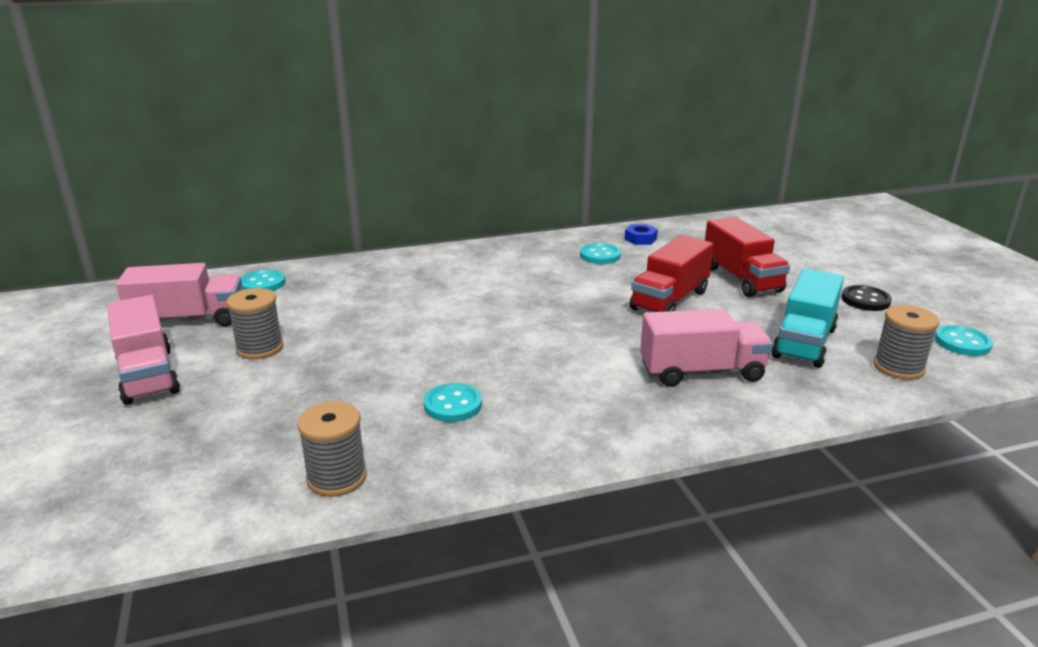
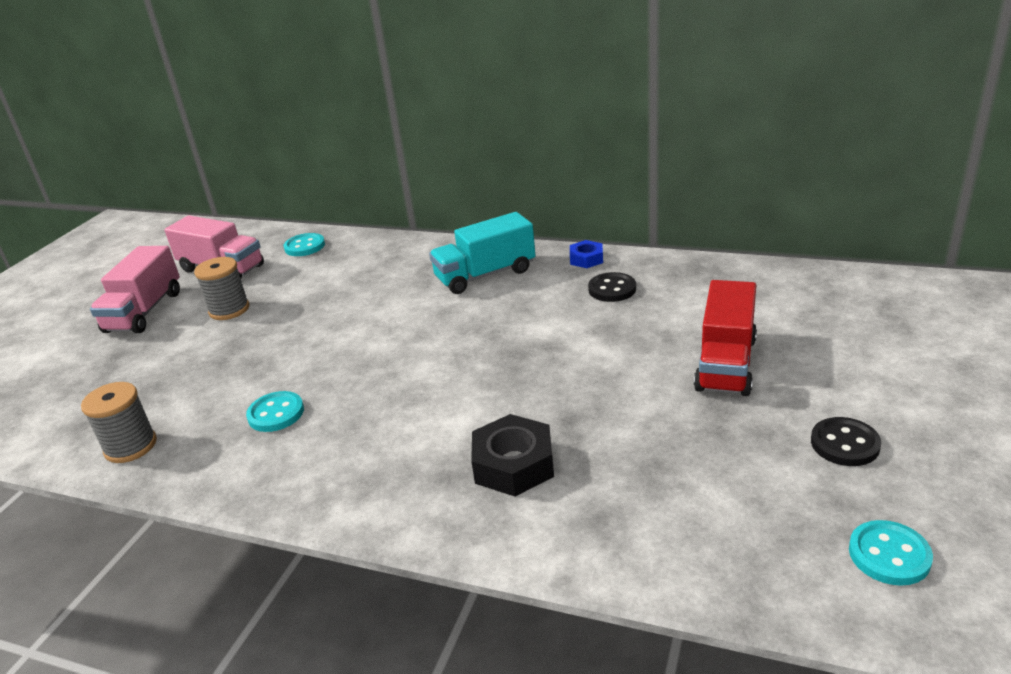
camera: 40 degrees right, 5 degrees up
(600, 255) = (612, 289): turquoise button -> black button
(640, 239) = (685, 278): blue nut -> blue nut (586, 259)
(669, 300) = (605, 367): red truck -> none
(701, 372) = (513, 464): pink truck -> black nut
(804, 342) = (675, 472): turquoise truck -> turquoise truck (485, 275)
(898, 367) = (741, 551): grey spool -> none

